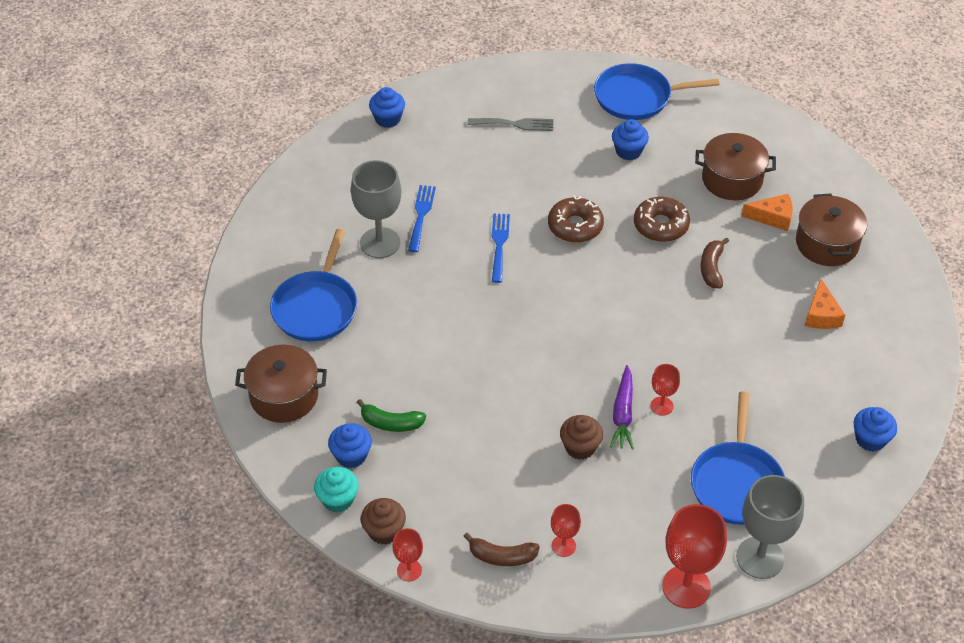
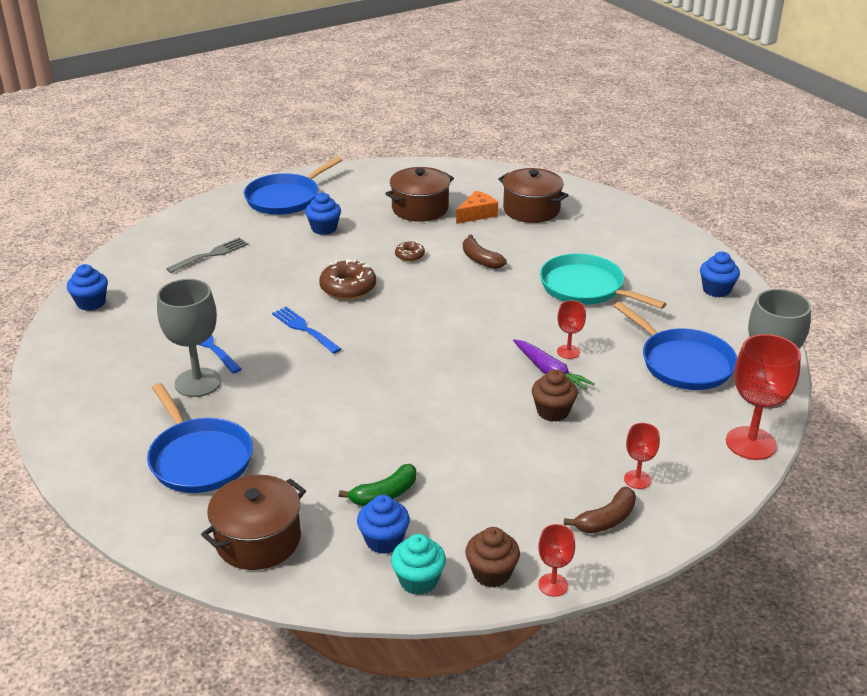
camera: 45 degrees left, 15 degrees down
(660, 225) = (409, 255): brown donut -> brown donut, size x0.55
(760, 357) = (585, 288): none -> turquoise pan
(821, 315) = (586, 245): orange cheese -> none

